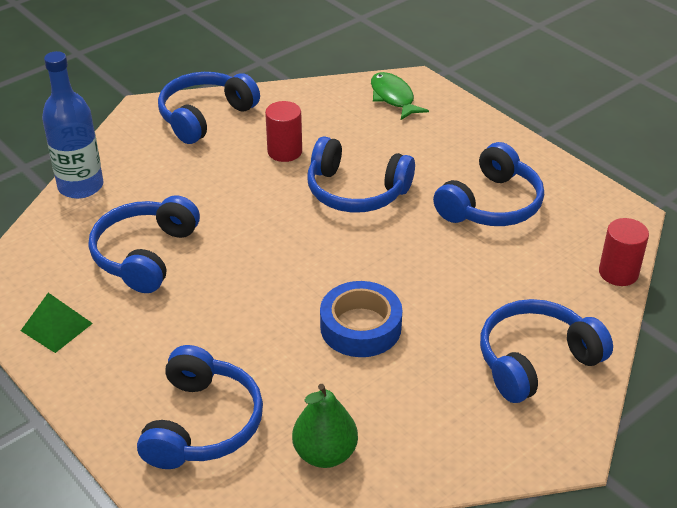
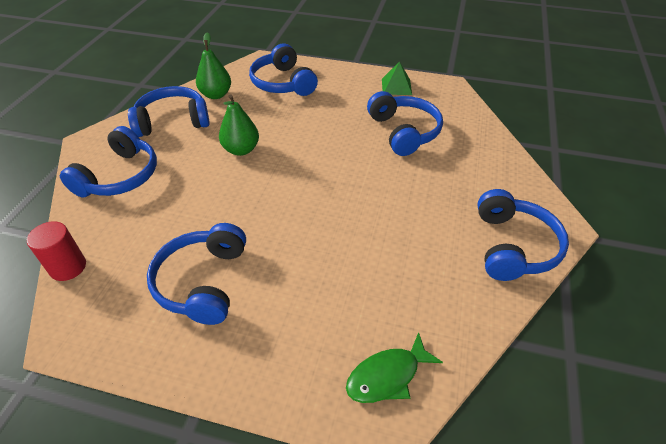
camera: 145 degrees right, 5 degrees up
(81, 186) = (500, 150): blue bottle -> none
(284, 151) = (412, 246): red cylinder -> none
(356, 191) = (322, 237): blue headphones -> blue headphones (173, 121)
(360, 327) = (241, 150): blue tape -> green pear
(393, 97) = (387, 376): green fish -> green fish turned 120 degrees clockwise

